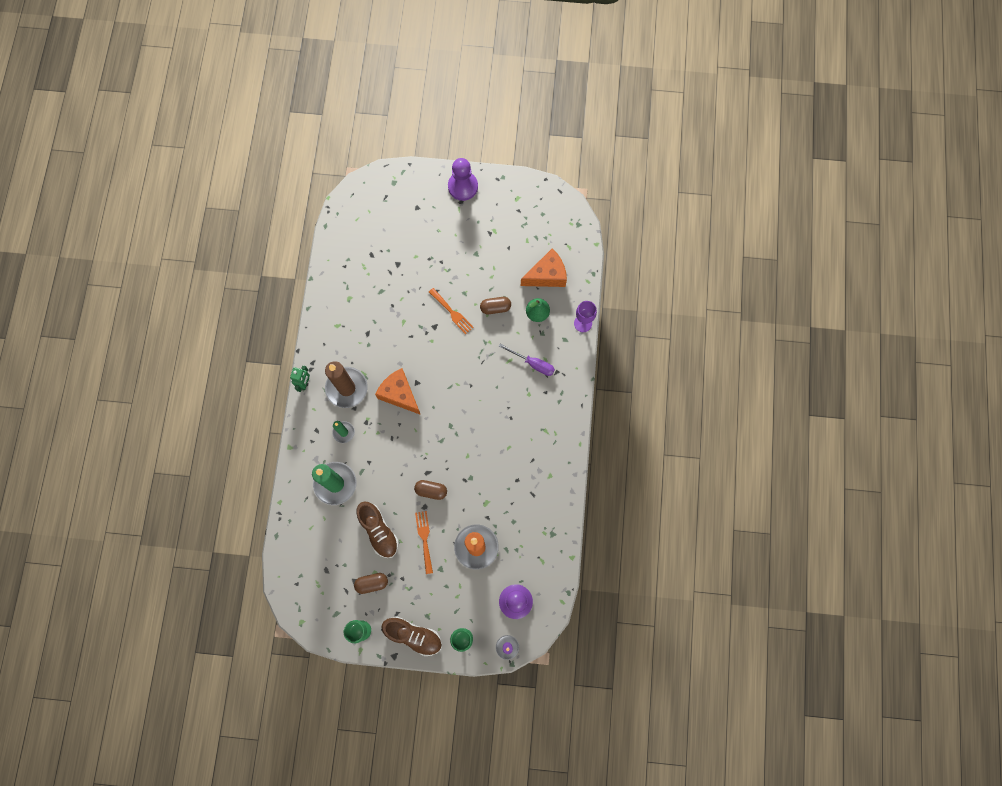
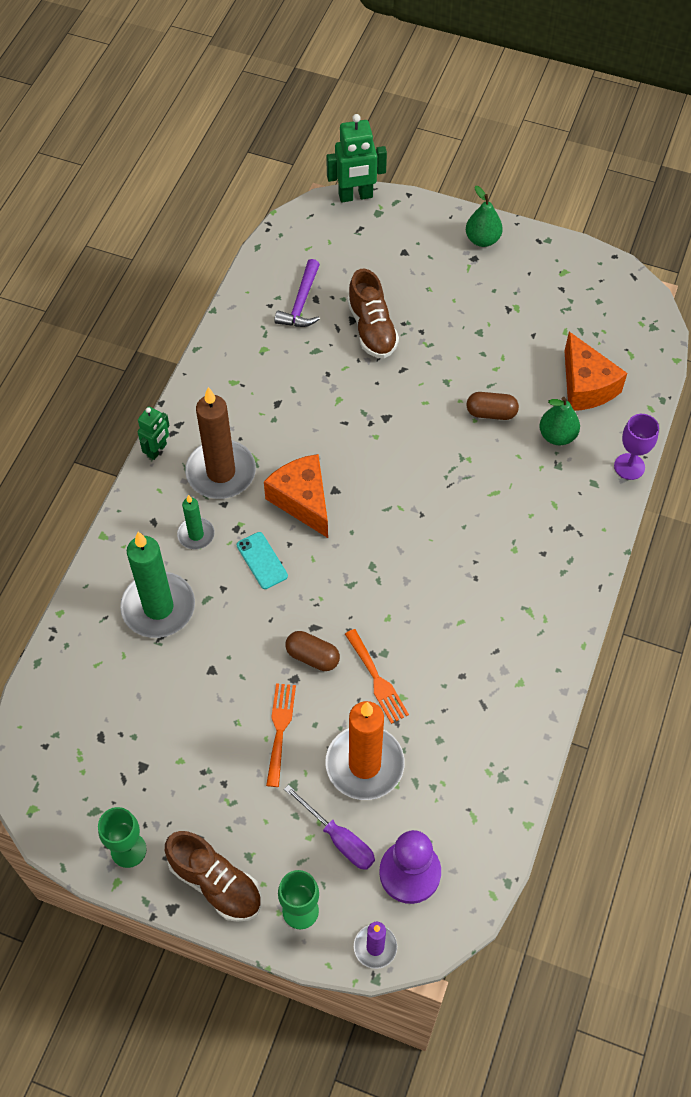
camera: 15 degrees right, 15 degrees down
(363, 260) = (301, 303): none -> purple hammer
(372, 583) = (170, 777): brown capsule -> none
(376, 173) = (355, 196): none -> green robot
(379, 531) = (207, 697): brown shoe -> brown shoe (372, 329)
(386, 439) = (262, 560): none -> turquoise phone
(452, 312) = (419, 404): orange fork -> orange fork (377, 680)
(463, 186) = (482, 239): purple pawn -> green pear
(533, 363) = (532, 506): purple screwdriver -> purple screwdriver (338, 838)
(547, 275) = (585, 386): orange cheese -> orange cheese turned 75 degrees clockwise

